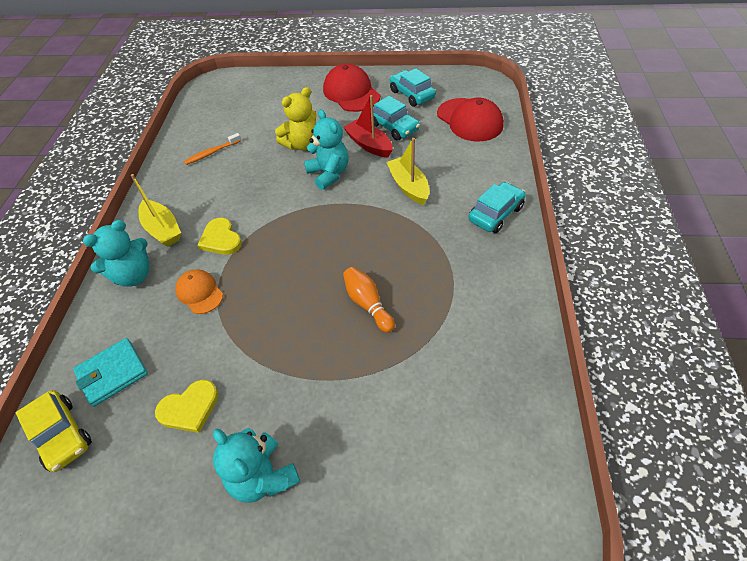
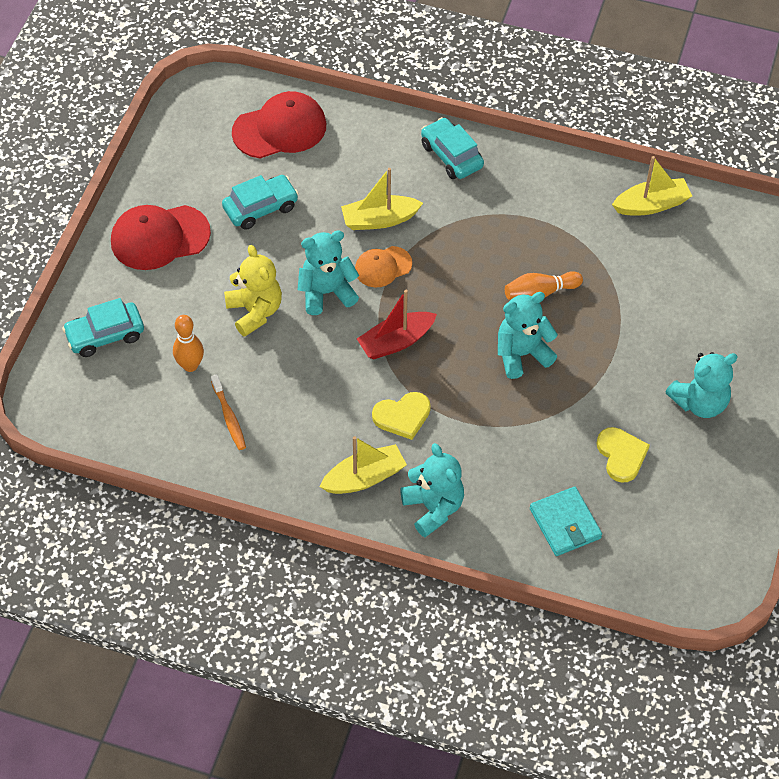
camera: 80 degrees left, 5 degrees up
(61, 435) = (625, 564): yellow car -> none
(199, 293) = (480, 442): orange cap -> orange cap (383, 267)
(251, 127) = (190, 365): none -> orange bowling pin
(296, 304) = (522, 354): none -> turquoise teddy bear
(369, 145) = (286, 241): red boat -> red boat (396, 342)
(412, 95) = (197, 172): turquoise car -> turquoise car (105, 335)
(516, 379) = (651, 205): none -> yellow boat

